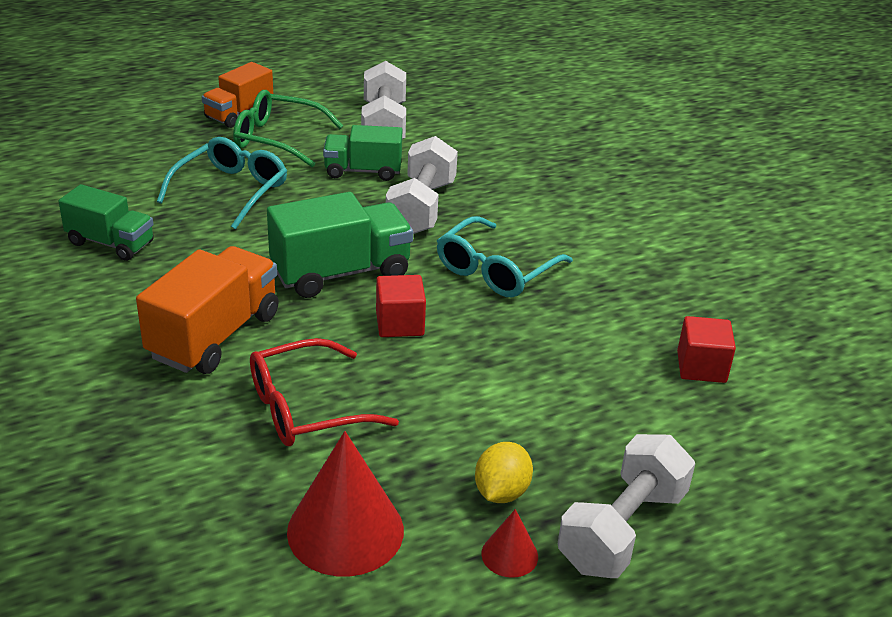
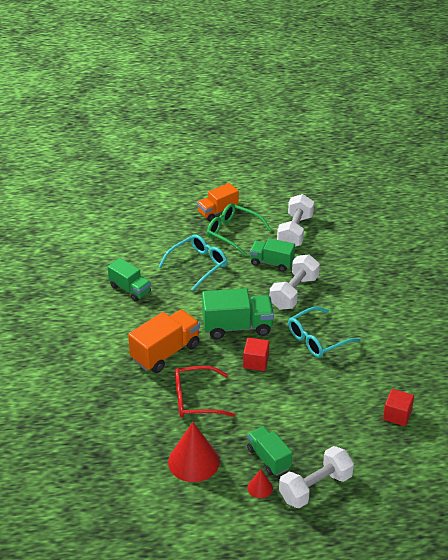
camera: 20 degrees right, 5 degrees up
(501, 492) = (268, 458): yellow lemon -> green truck

